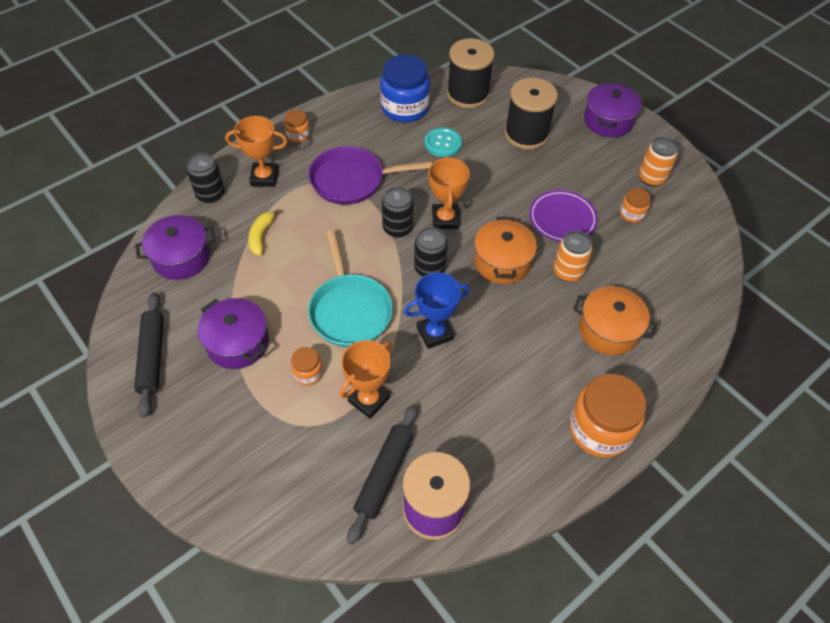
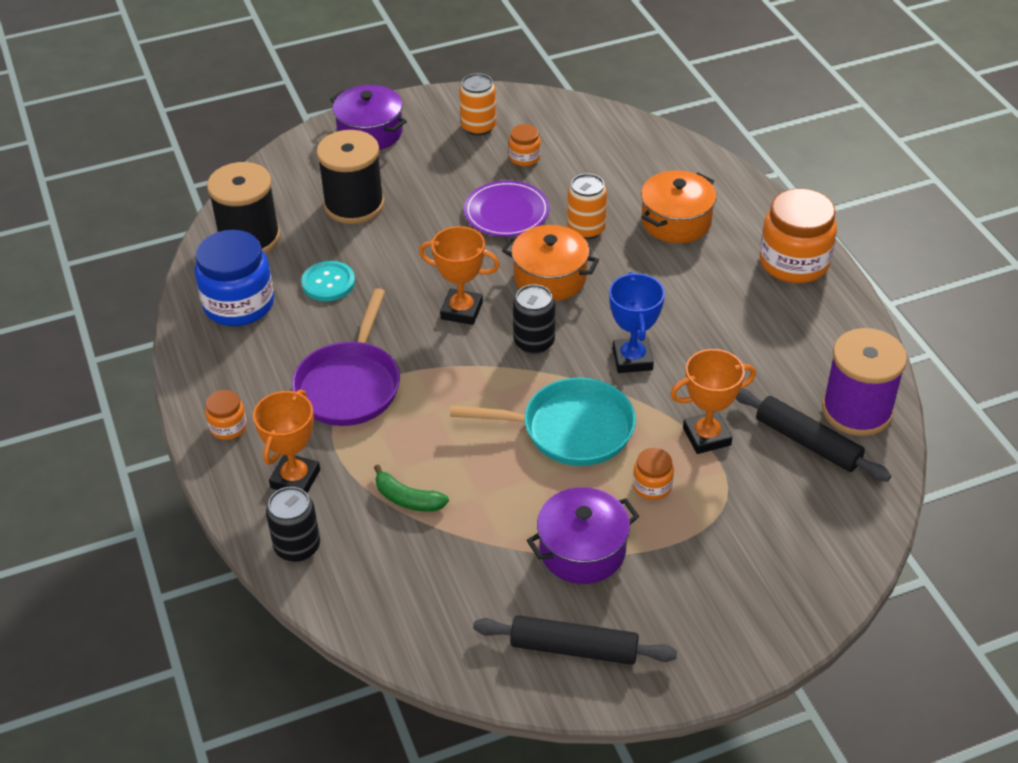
camera: 70 degrees left, 10 degrees down
(181, 257) = (407, 596): purple pot -> none
(261, 236) = (407, 499): yellow banana -> green banana
(368, 400) = (706, 436): orange trophy -> orange trophy turned 75 degrees counterclockwise
(397, 228) = (456, 357): black can -> none

